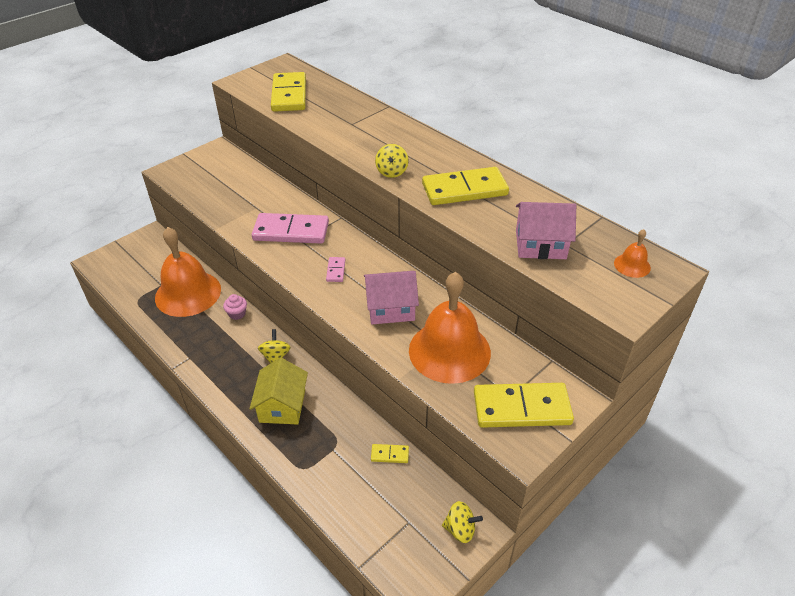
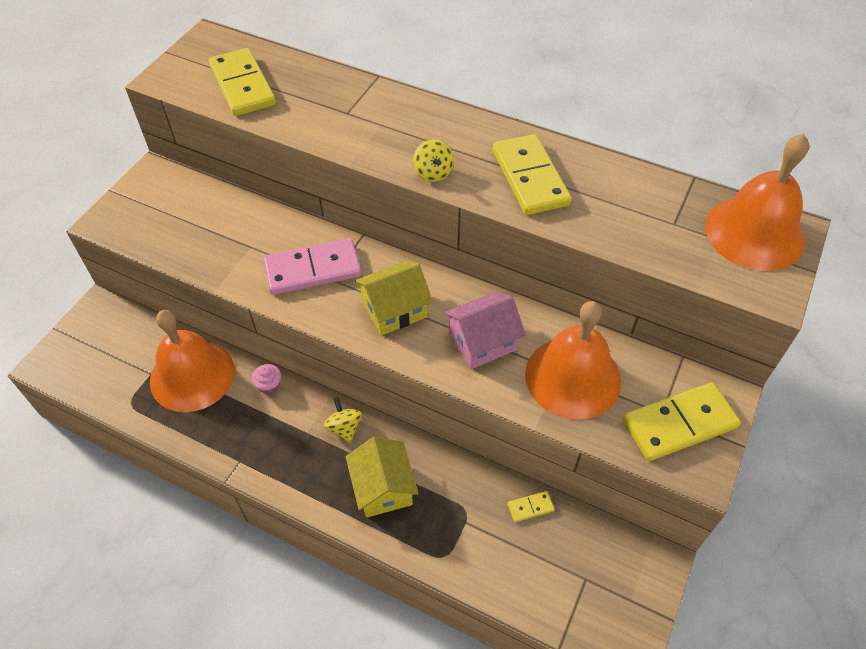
camera: 20 degrees left, 10 degrees up
(336, 270) = (394, 309): pink domino -> yellow house
(460, 529) = (641, 568): yellow spinning top -> none
(464, 190) = (530, 178): yellow domino -> yellow domino turned 75 degrees counterclockwise
(540, 244) = (649, 231): pink house -> none
(632, 265) = (754, 233): orange bell -> orange bell, size x2.42

